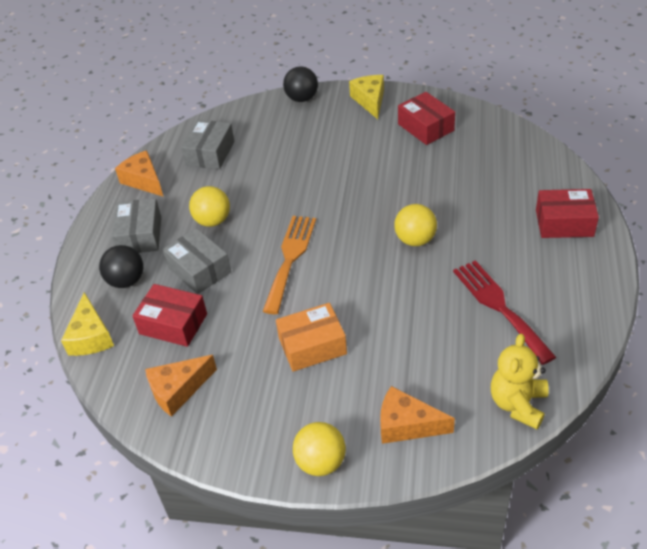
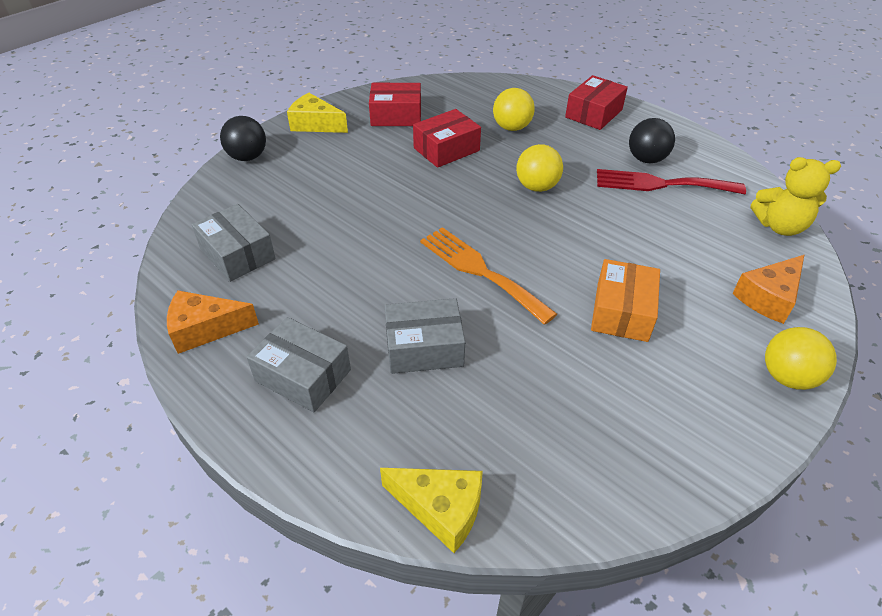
camera: 60 degrees left, 0 degrees up
(126, 281) = (372, 424): black ball -> black ball (646, 159)
(173, 324) = (493, 410): red box -> red box (446, 149)
(178, 390) = (608, 453): orange cheese -> none
(213, 221) = (355, 301): yellow ball -> yellow ball (512, 128)
(518, 404) = (779, 226): yellow teddy bear -> yellow teddy bear turned 45 degrees counterclockwise

